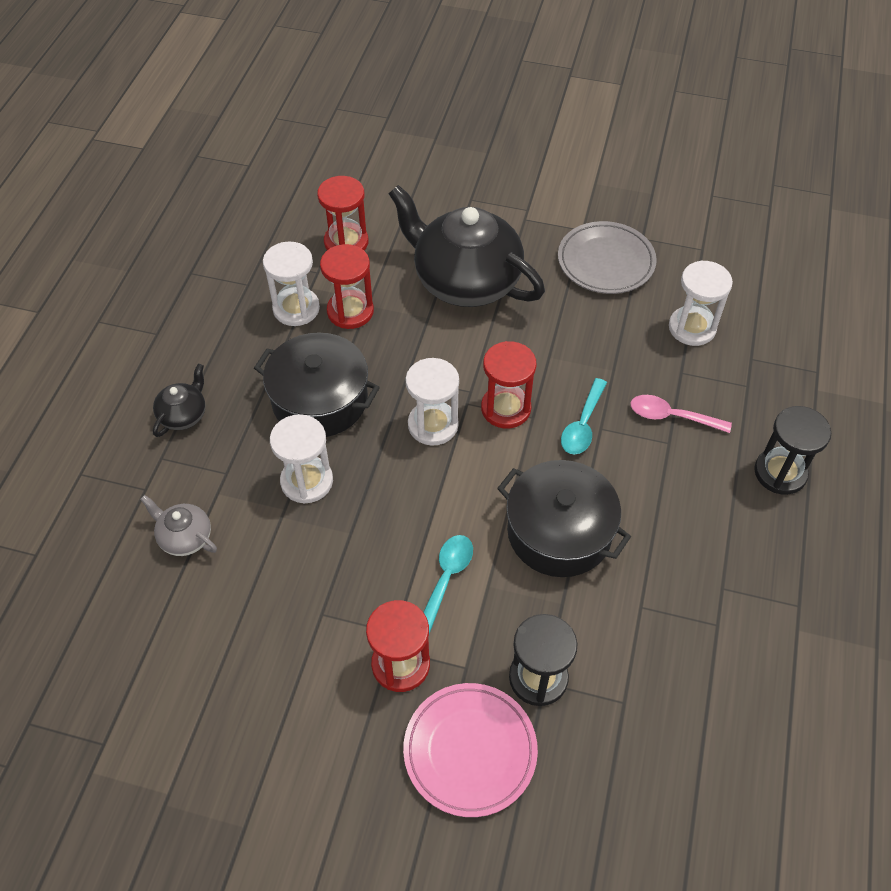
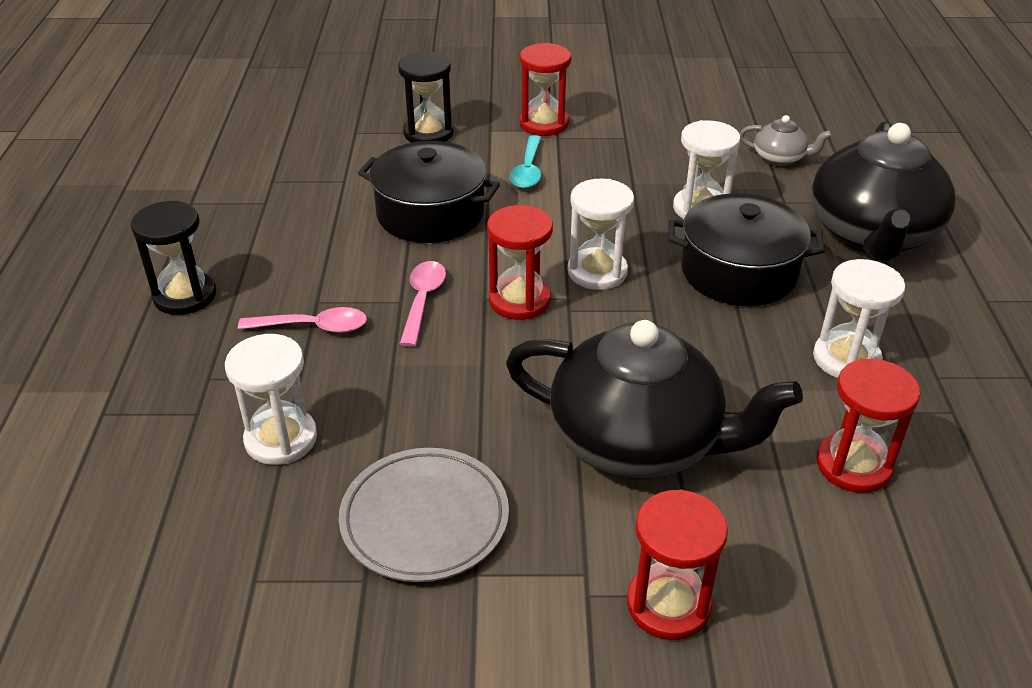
camera: 165 degrees right, 15 degrees down
(184, 414) = (872, 235): black teapot -> black teapot, size x2.32
(350, 311) = (773, 369): red hourglass -> red hourglass (668, 604)
(470, 751) = (471, 97): pink plate -> none
(582, 425) = (423, 301): turquoise spoon -> pink spoon

